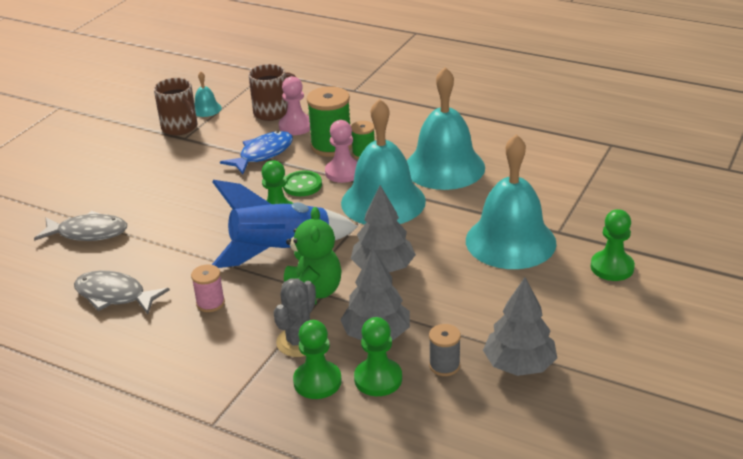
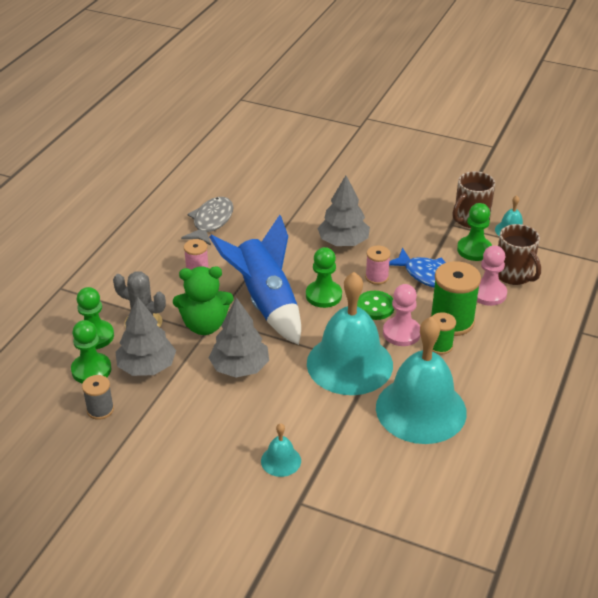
camera: 85 degrees right, 5 degrees up
(88, 233) = (294, 196): grey fish -> none
(256, 183) = (377, 277): none -> pink spool
(510, 241) = (281, 461): turquoise bell -> turquoise bell, size x0.42
(519, 365) = (92, 459): grey tree -> grey tree (343, 242)
(612, 267) = (232, 544): green pawn -> green pawn (474, 250)

